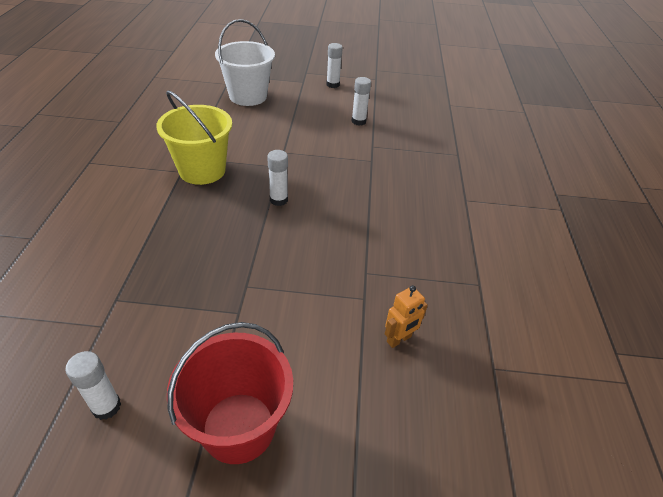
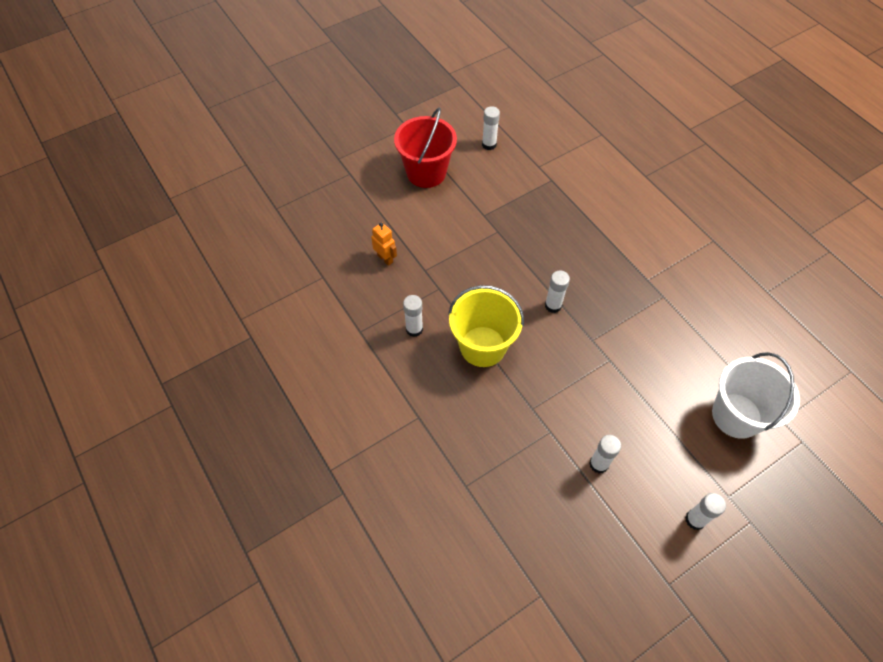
camera: 145 degrees right, 15 degrees up
(202, 170) = (636, 291): yellow bucket -> yellow bucket (482, 346)
(399, 339) = (385, 258): orange robot -> orange robot turned 120 degrees clockwise
(421, 254) = (414, 329): none -> white glue stick

